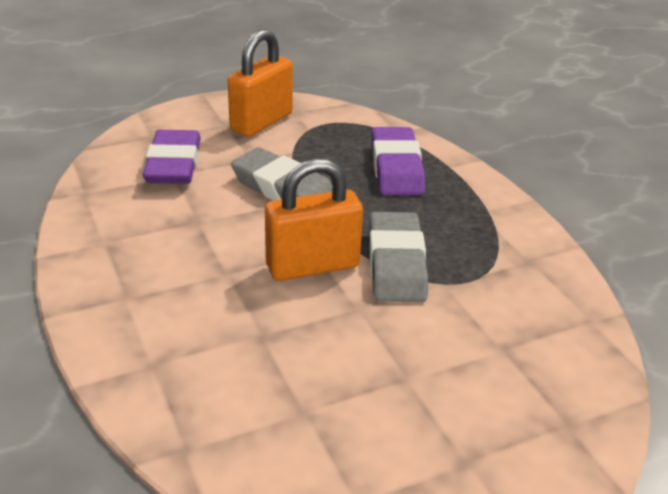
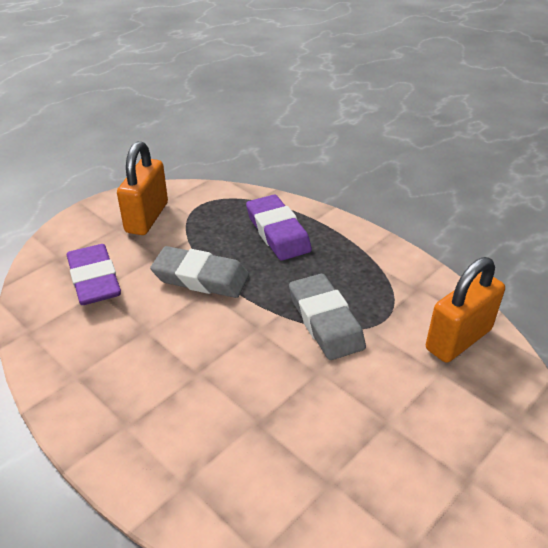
camera: 20 degrees left, 5 degrees up
(312, 266) = (263, 344): orange padlock -> orange padlock (458, 339)

